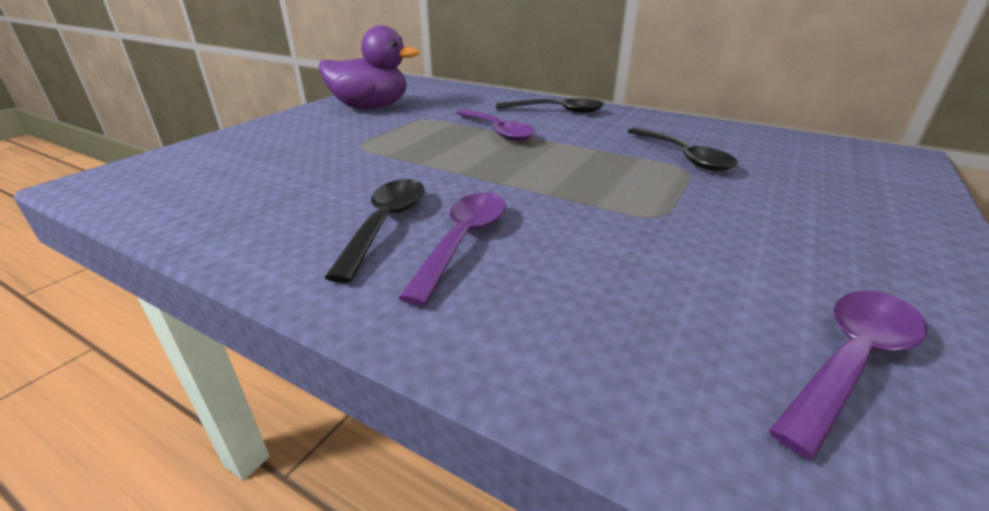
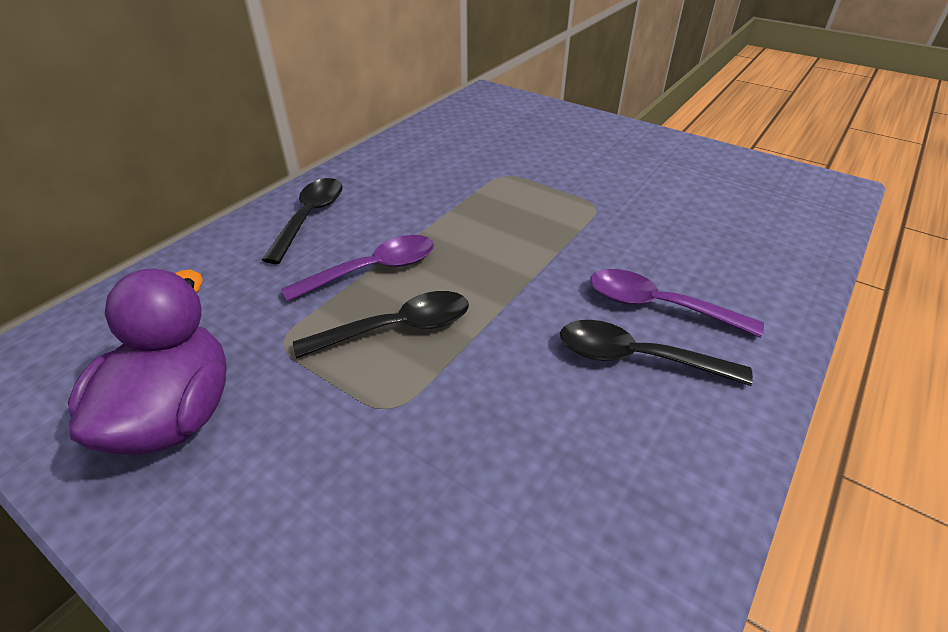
camera: 85 degrees left, 10 degrees up
(683, 157) = (479, 170): black spoon -> black spoon (398, 328)
(851, 361) = (741, 185): purple spoon -> none

